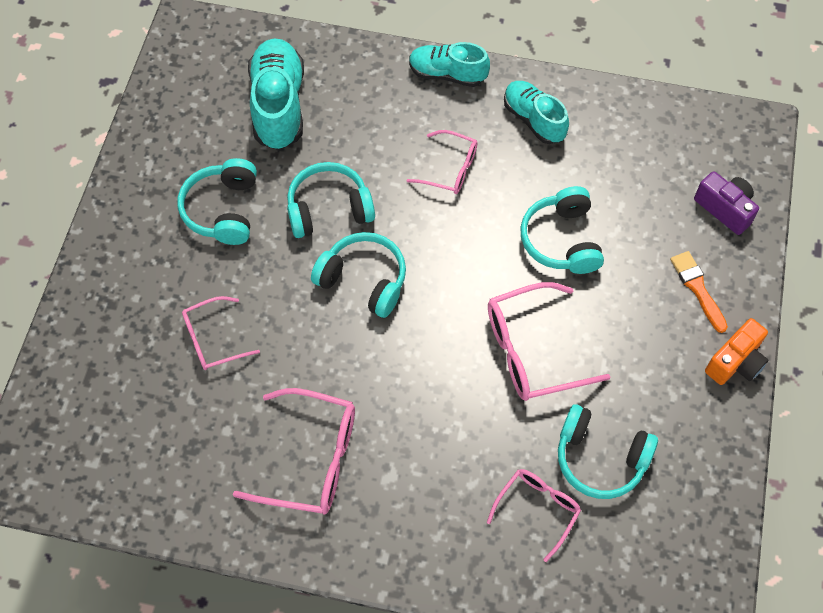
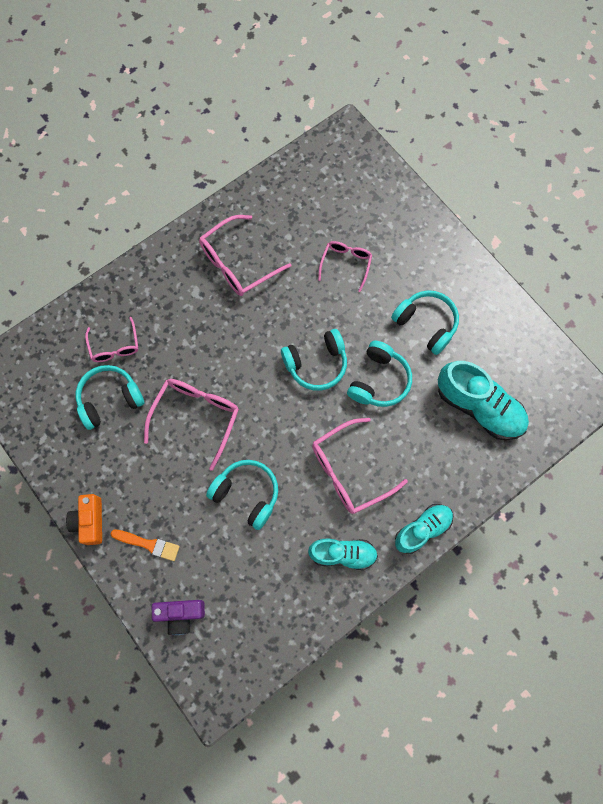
camera: 130 degrees right, 10 degrees up
(450, 169) = (349, 471): pink glasses -> pink glasses, size x1.61

